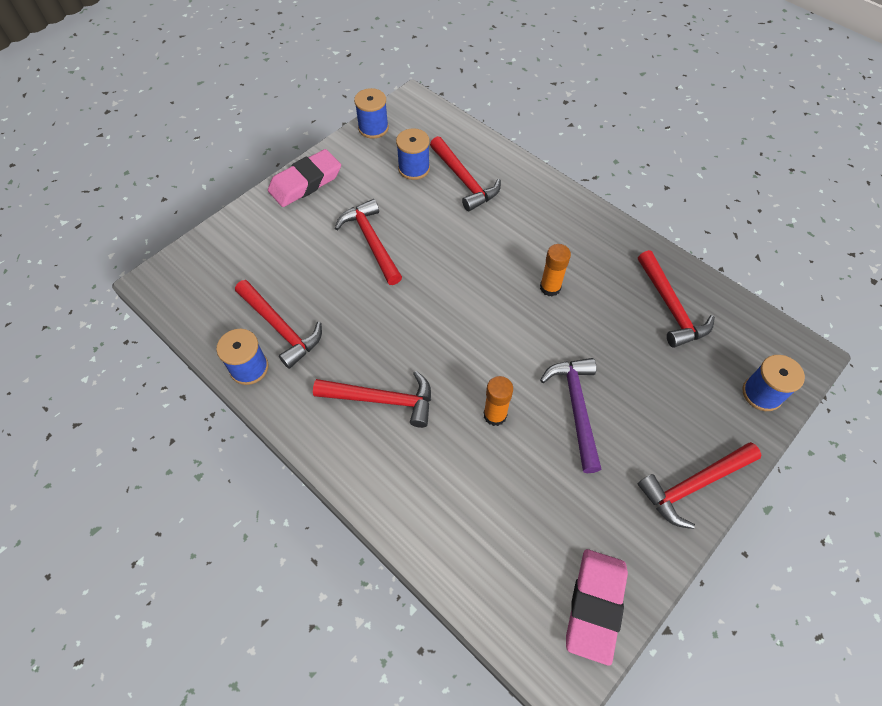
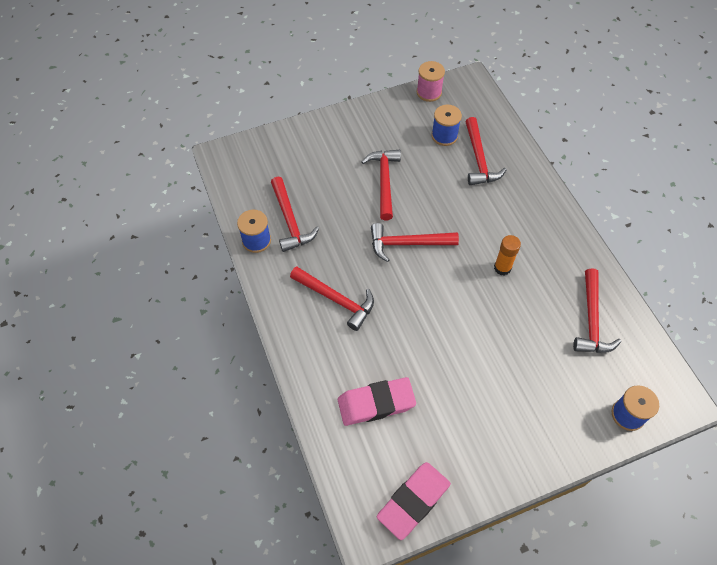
camera: 25 degrees right, 0 degrees up
(305, 182) = (357, 118): pink eraser -> pink eraser (376, 403)
(373, 128) = (429, 92): blue spool -> pink spool
(495, 415) = (411, 343): orange glue stick -> none
(576, 408) = (473, 364): purple hammer -> none
(694, 485) = (533, 456): red hammer -> red hammer (408, 244)

